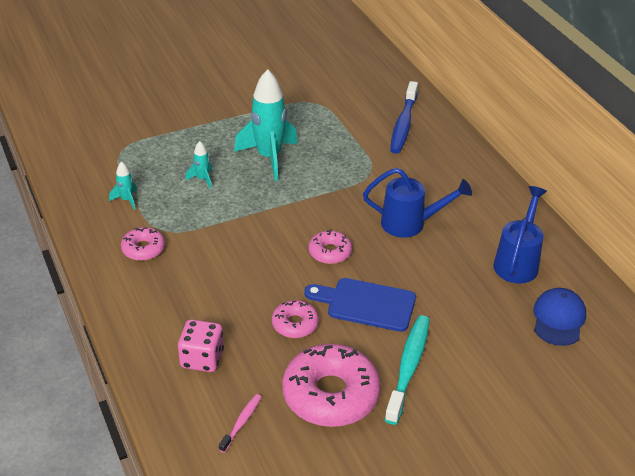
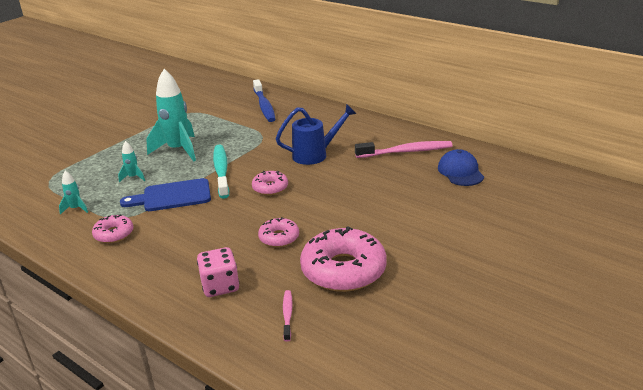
camera: 25 degrees left, 10 degrees down
(366, 304) = (323, 208): blue cutting board -> blue cutting board (172, 196)
(408, 367) = (386, 232): turquoise toothbrush -> turquoise toothbrush (221, 171)
(517, 262) = (406, 152): blue watering can -> pink toothbrush

